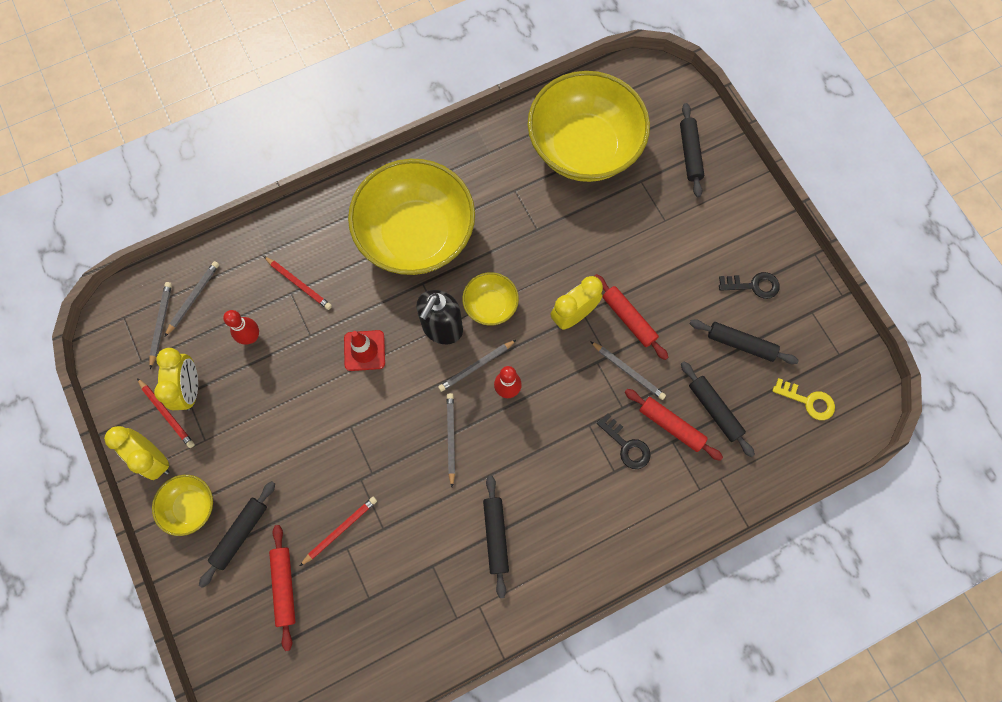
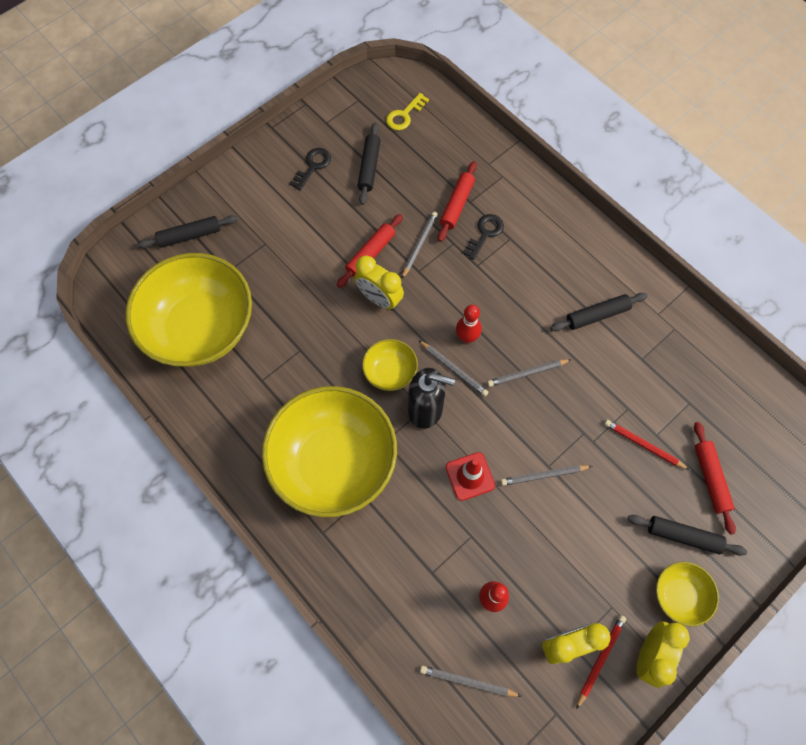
camera: 105 degrees left, 5 degrees down
(161, 323) = (507, 708): grey pencil -> grey pencil (544, 475)
(284, 586) = (710, 478): red rolling pin -> red rolling pin turned 75 degrees counterclockwise
(299, 284) = (419, 567): red pencil -> none
(714, 410) = (433, 176): black rolling pin -> none
(753, 285) = (313, 166): black key -> black key turned 45 degrees clockwise
(808, 401) = (404, 115): yellow key -> yellow key turned 150 degrees counterclockwise

